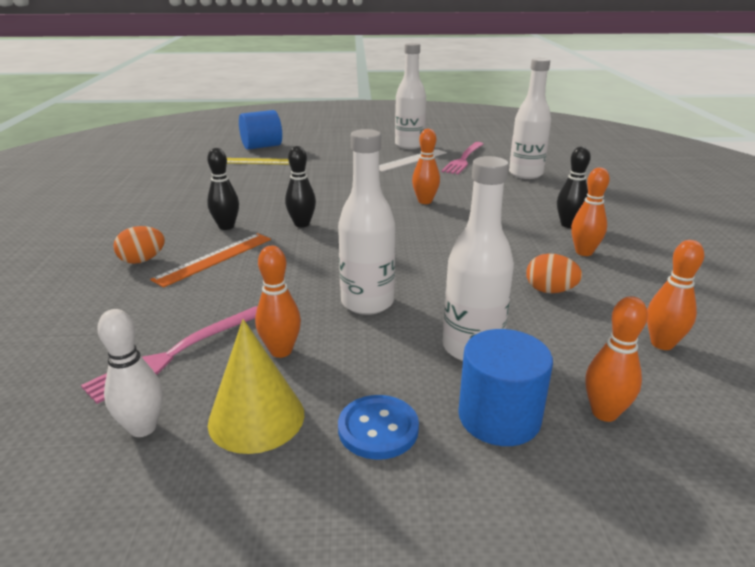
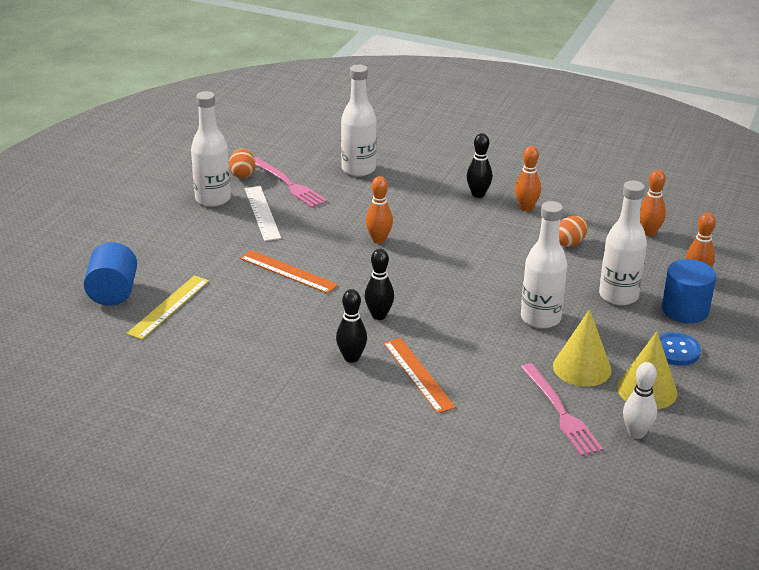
camera: 65 degrees left, 5 degrees up
(142, 260) = (394, 414): orange egg -> orange egg (242, 174)
(281, 351) = (582, 368): orange bowling pin -> yellow cone
(337, 182) = (288, 272): none -> orange ruler

